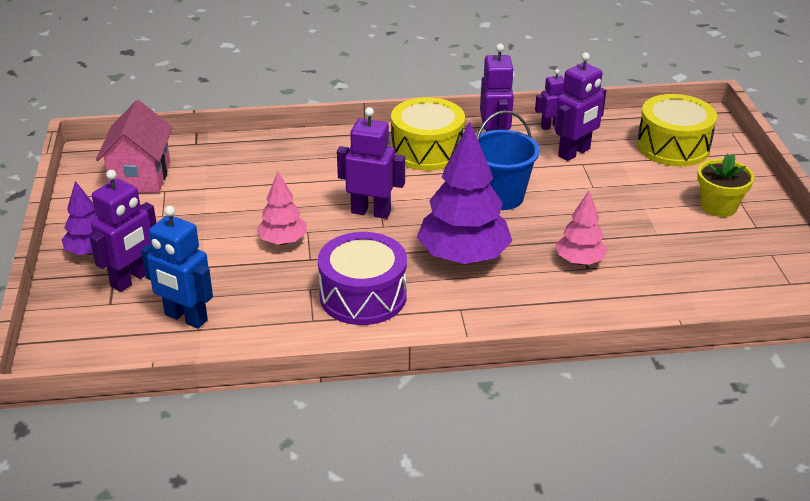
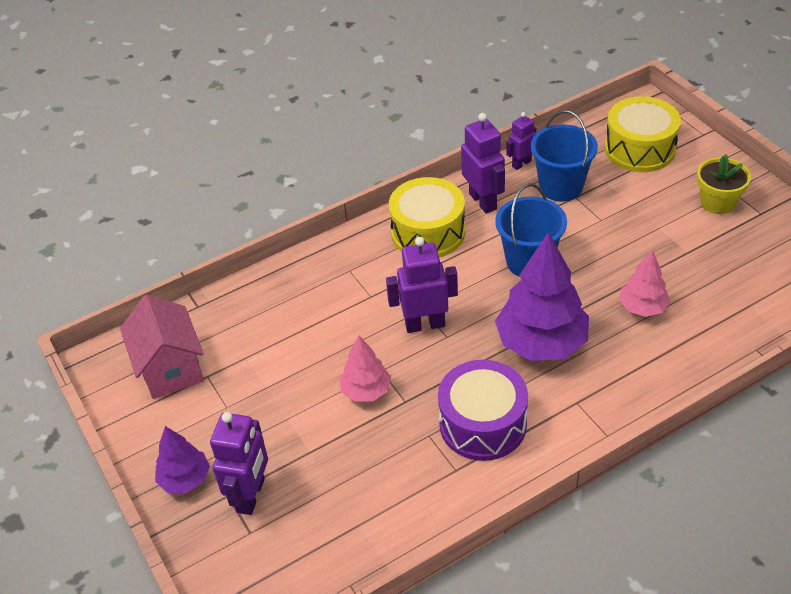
camera: 20 degrees left, 10 degrees up
(185, 318) = (336, 518): blue robot -> none
(574, 153) = (561, 187): purple robot -> blue bucket

